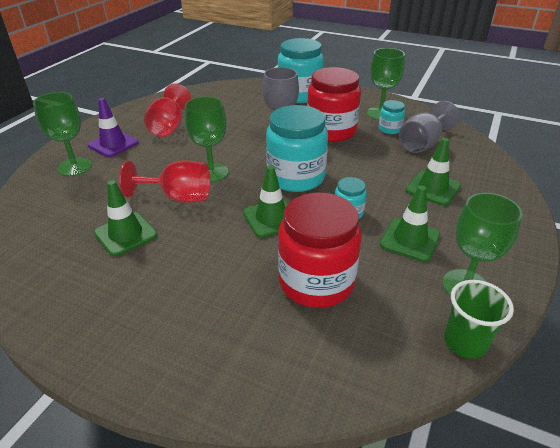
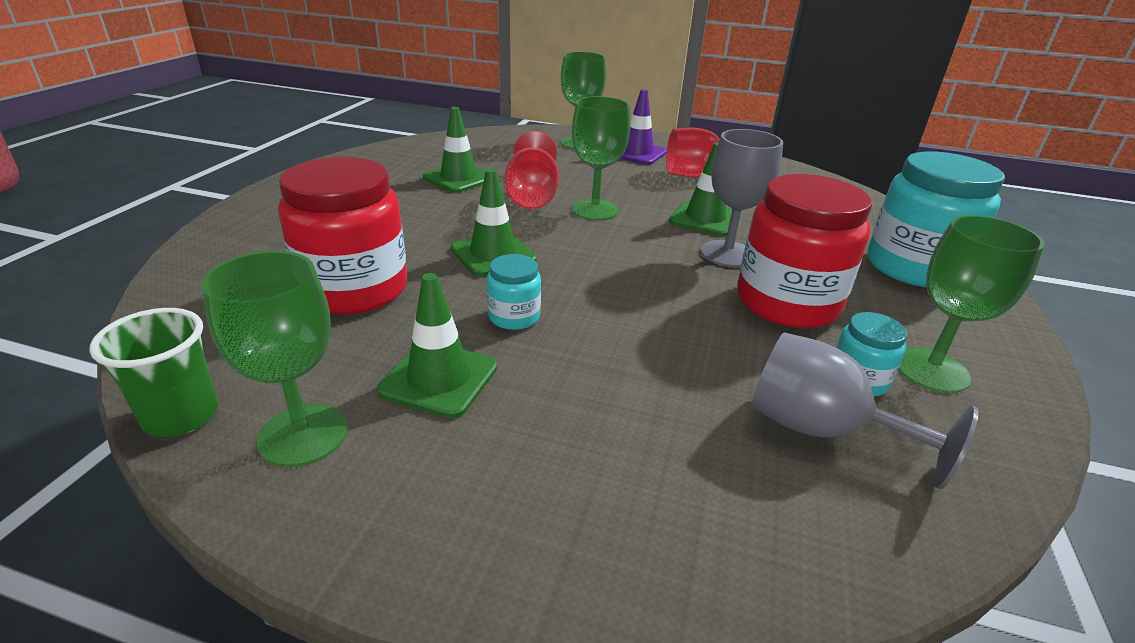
camera: 80 degrees right, 5 degrees down
(296, 177) = (605, 270): turquoise jar -> none
(433, 188) = (618, 426): green traffic cone -> green traffic cone (705, 219)

